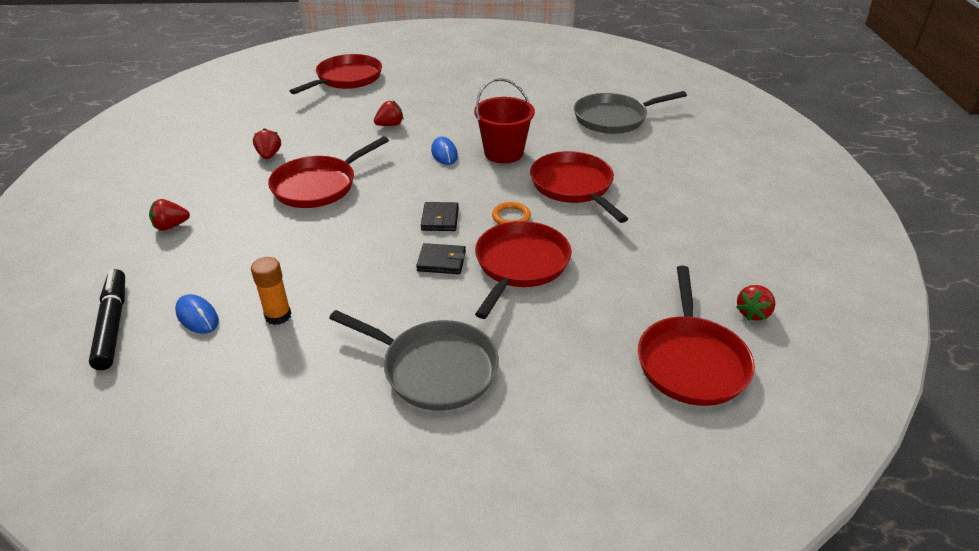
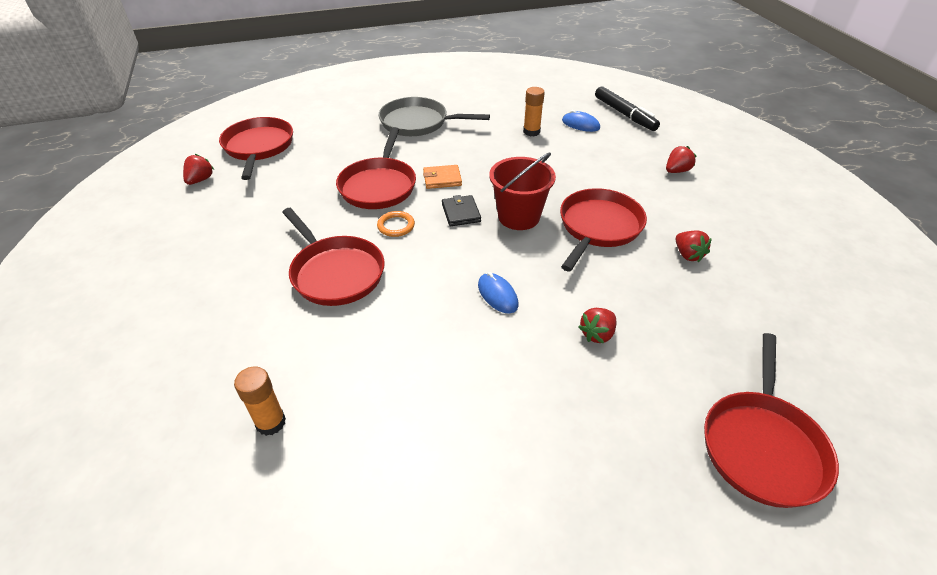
camera: 165 degrees right, 5 degrees up
(441, 261) = (442, 179): black wallet -> orange wallet
(503, 153) = (426, 310): red bucket -> red bucket (519, 217)
(614, 118) = (271, 422): grey pan -> orange glue stick

